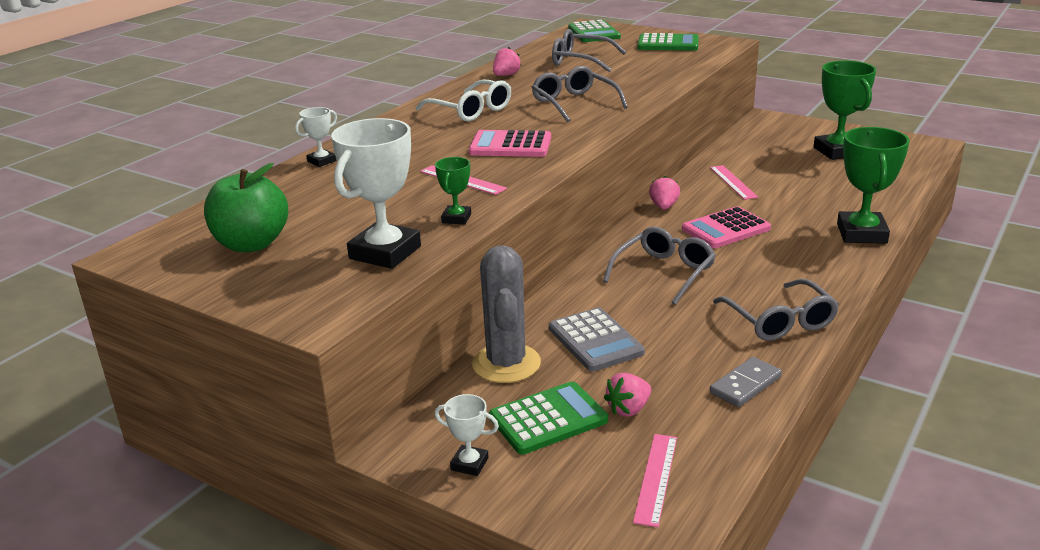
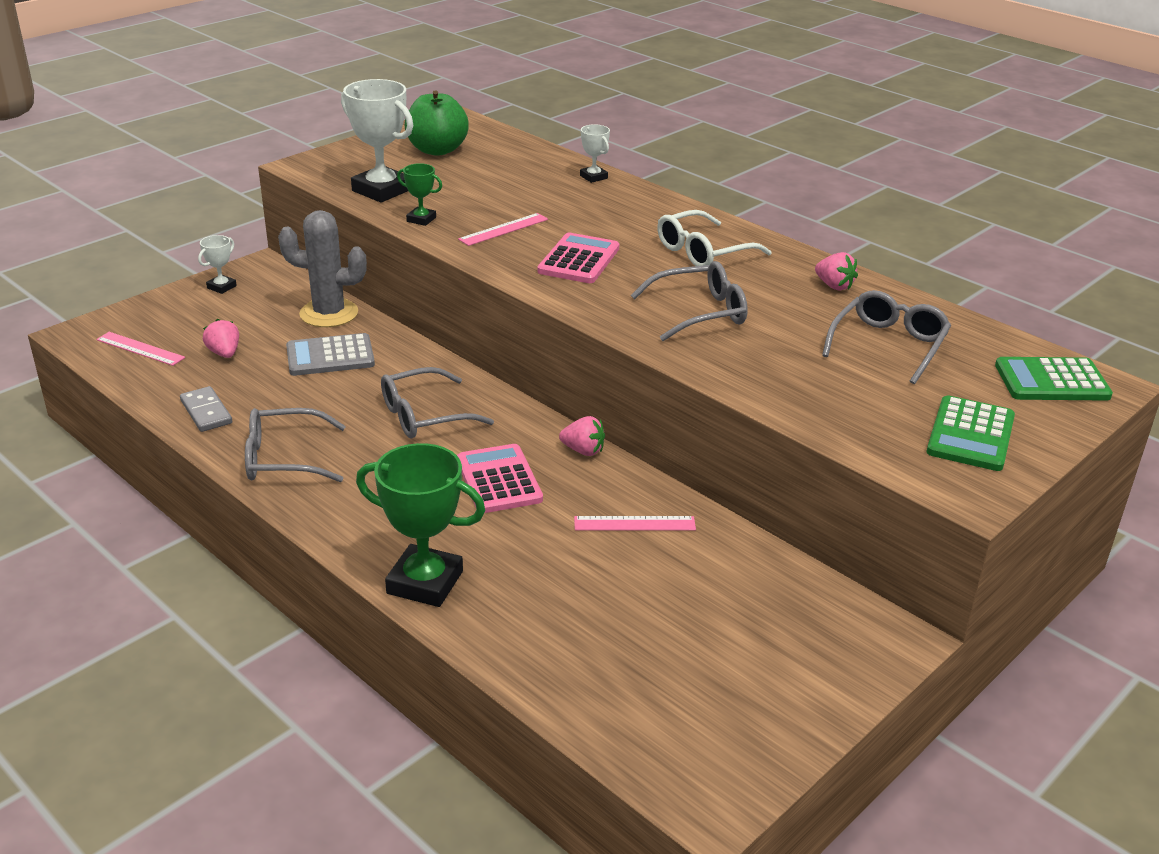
camera: 100 degrees right, 5 degrees up
(548, 419) = (243, 320): green calculator -> none
(664, 272) = (424, 416): grey glasses -> grey glasses turned 105 degrees clockwise
(837, 151) = (714, 668): green trophy -> none

